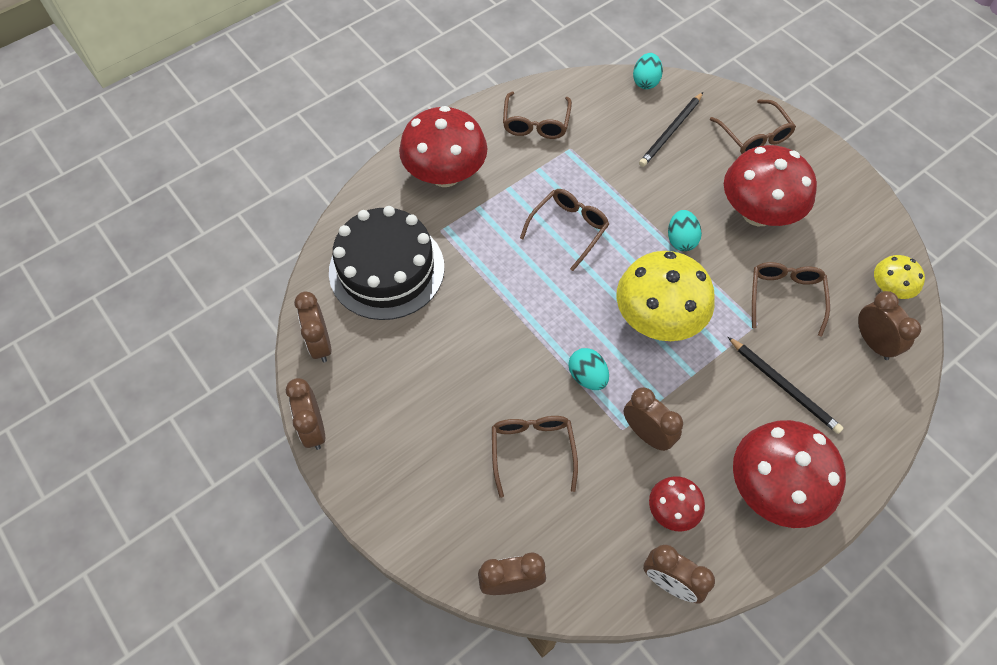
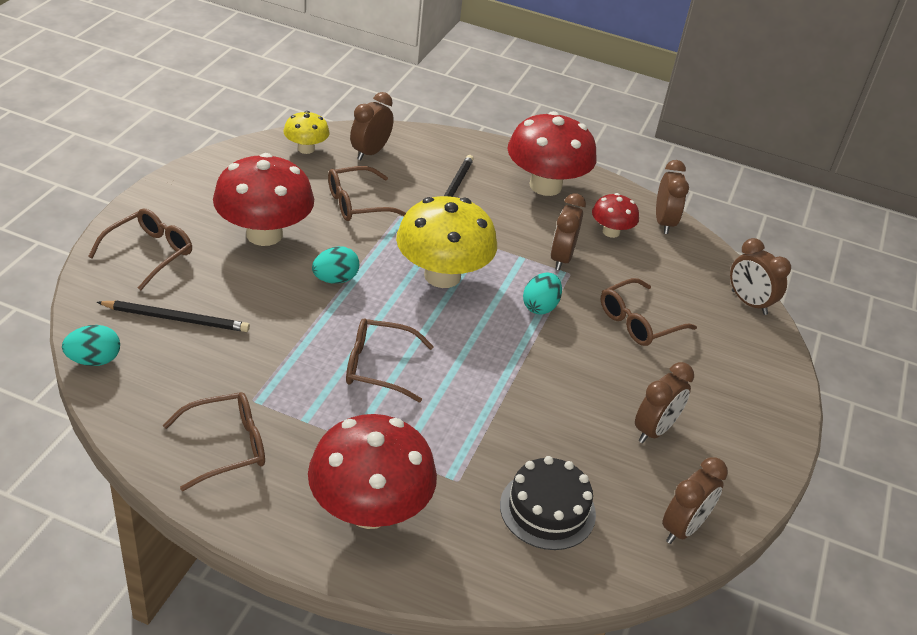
camera: 125 degrees left, 20 degrees down
(314, 429) = (766, 487): brown clock -> brown clock (654, 430)
(386, 269) = (547, 509): black cake -> black cake, size x0.62

